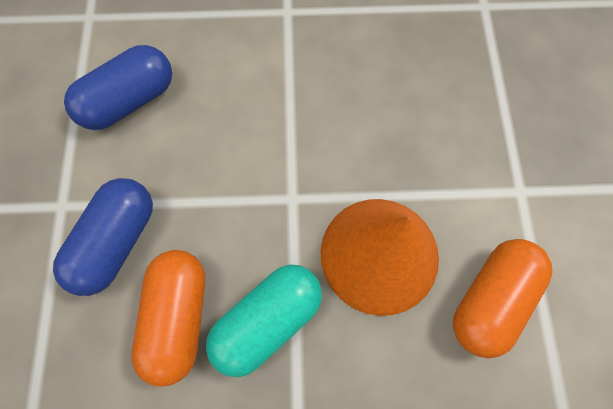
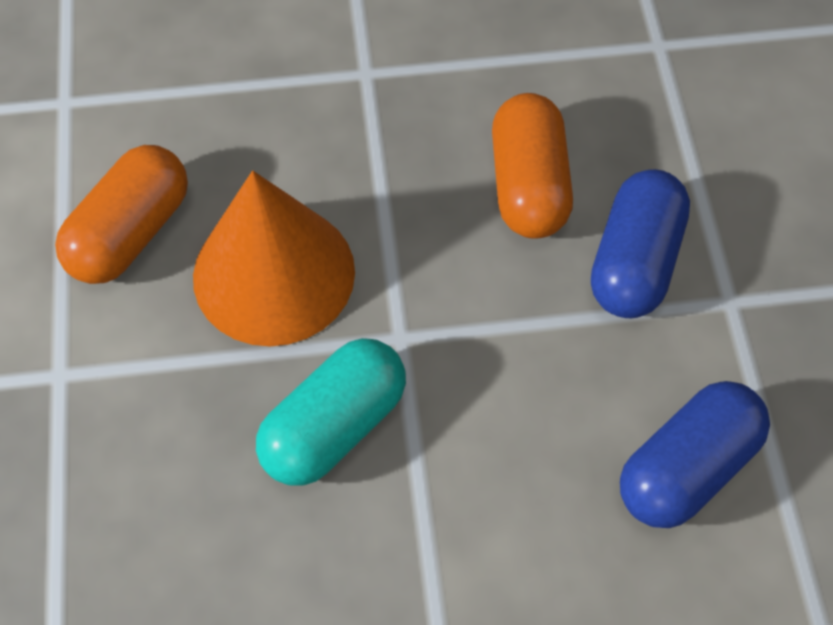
camera: 175 degrees right, 10 degrees down
(267, 320) = (416, 190): turquoise capsule -> turquoise capsule (334, 426)

